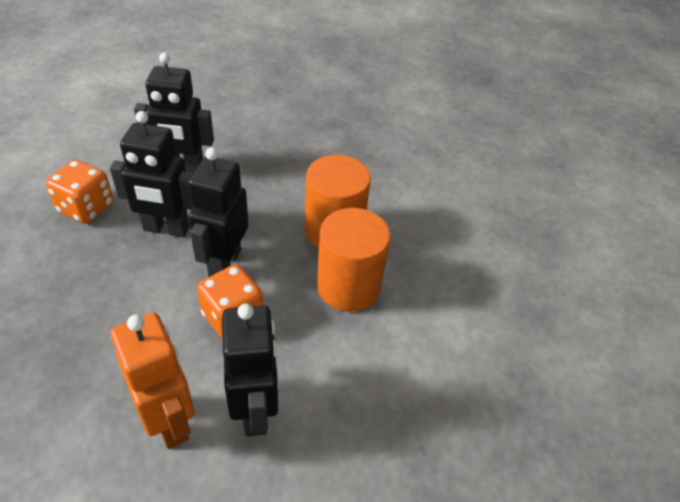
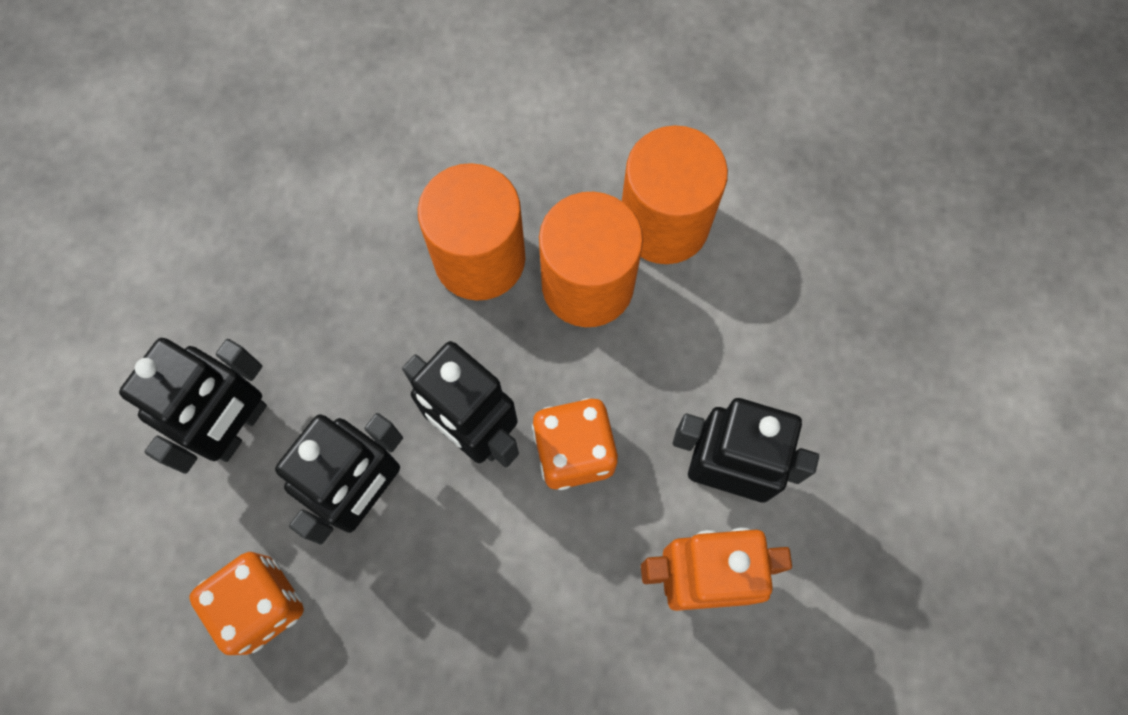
camera: 60 degrees left, 25 degrees up
(415, 312) = (664, 223): none -> orange cylinder

